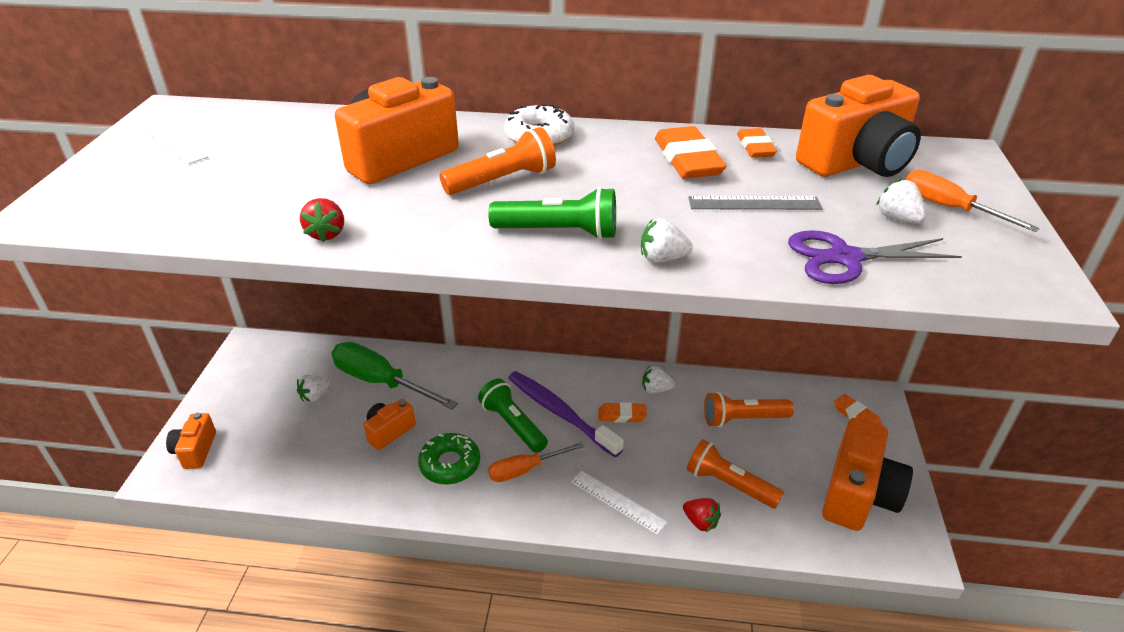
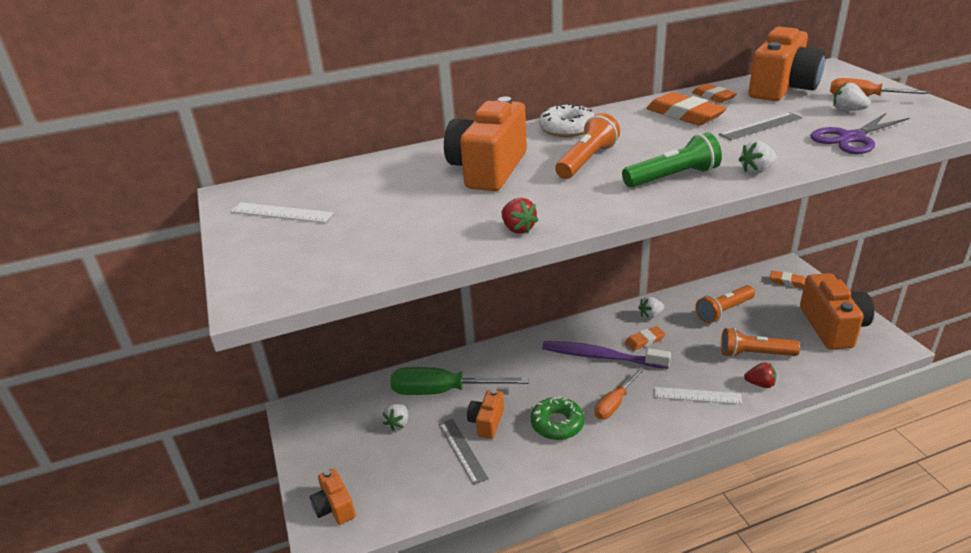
camera: 25 degrees left, 5 degrees down
(342, 449) = (462, 450): none -> grey ruler
(513, 425) = (576, 378): green flashlight -> none

